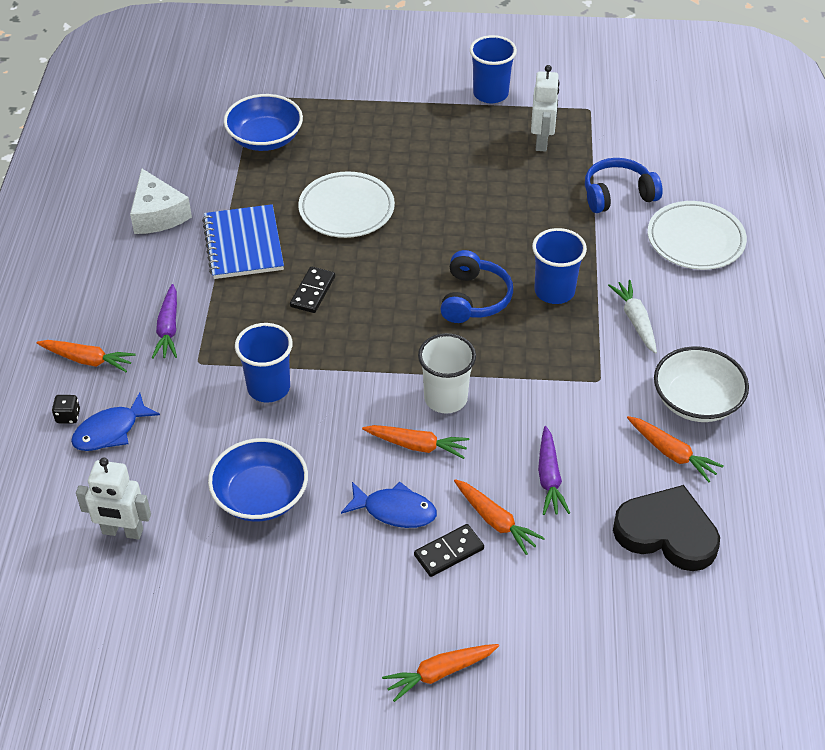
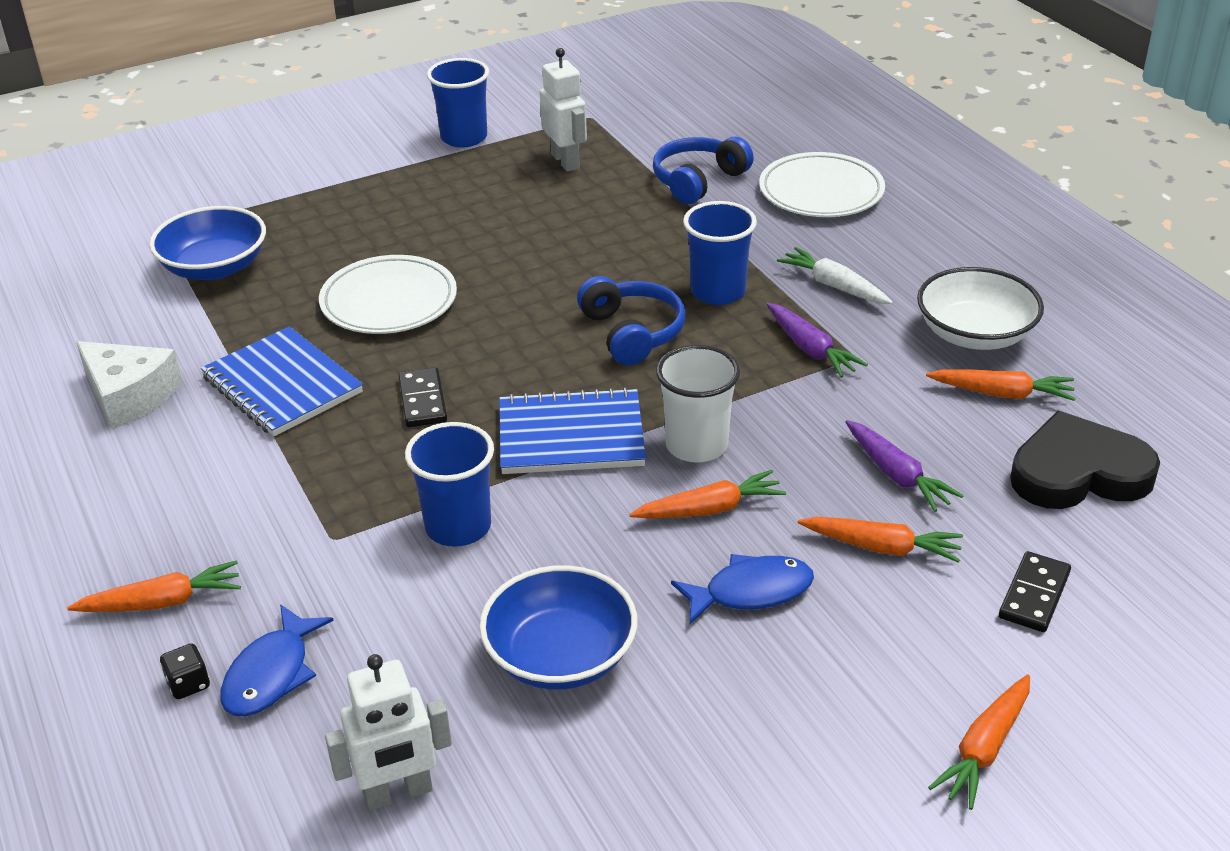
camera: 30 degrees left, 10 degrees down
(168, 328) = (255, 517): purple carrot -> purple carrot (810, 349)
(378, 357) = (571, 436): none -> blue notebook
(449, 552) = (861, 607): black domino -> black domino (1034, 595)

